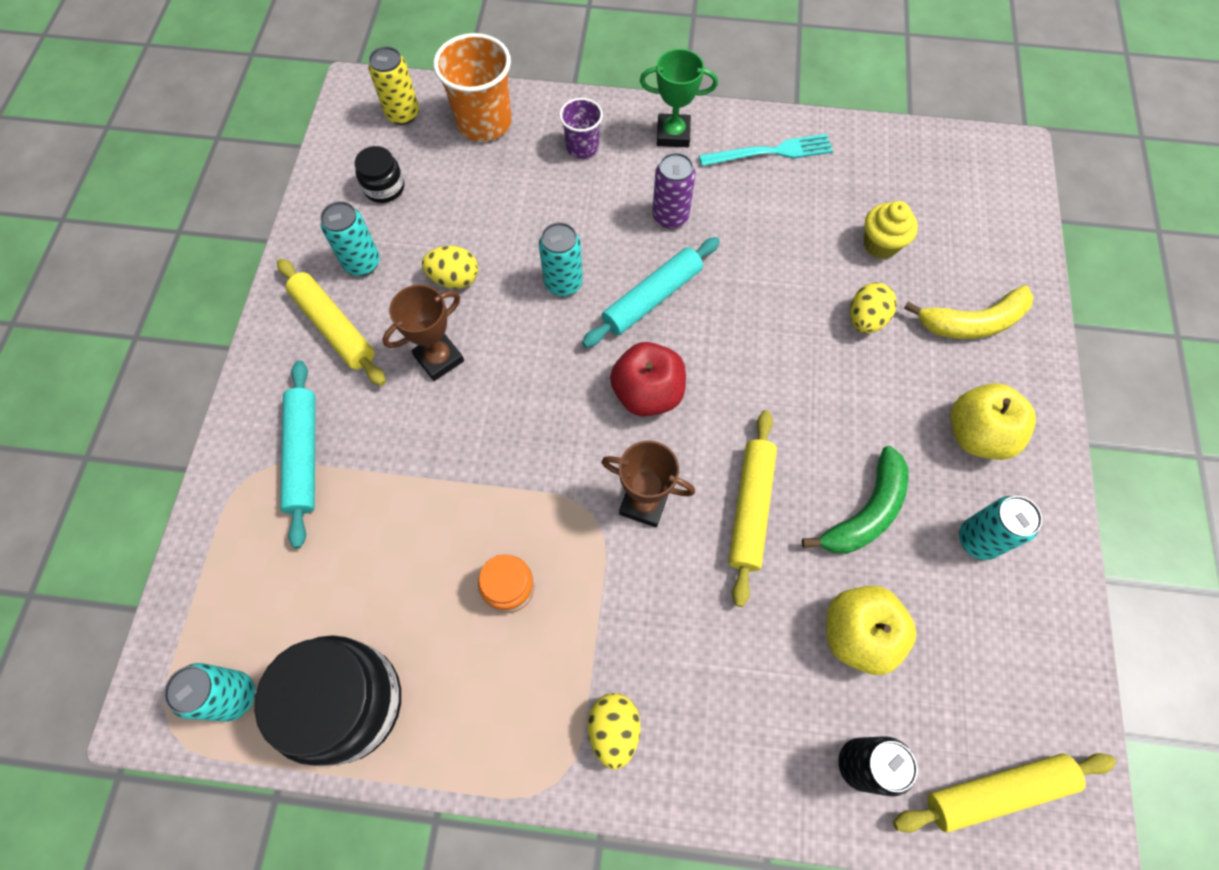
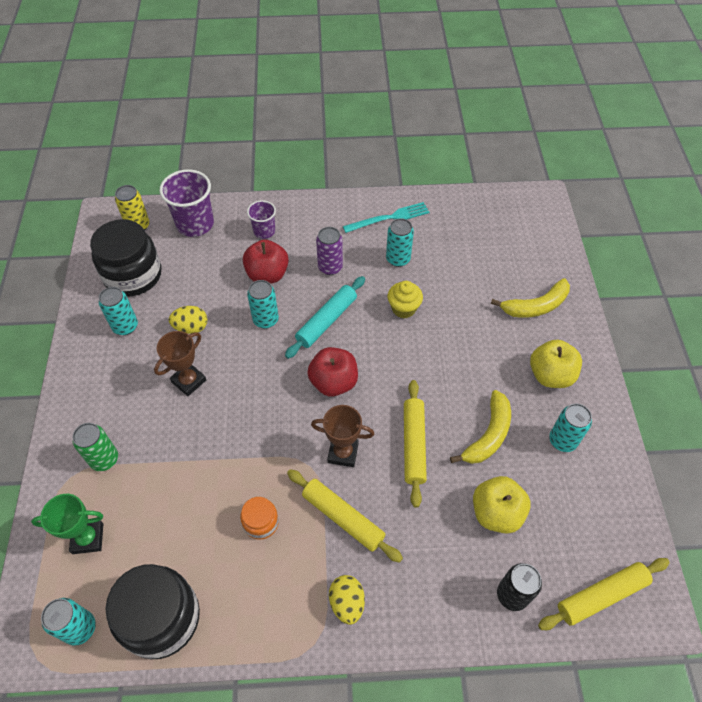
camera: 10 degrees left, 10 degrees down
(304, 455) = (104, 459): turquoise rolling pin -> green can
(334, 327) = (112, 371): yellow rolling pin -> yellow rolling pin (343, 518)
(384, 188) = (133, 275): black jar -> black jar, size x2.05
(484, 122) = (195, 224): orange cup -> purple cup
(576, 214) = (267, 274): none -> red apple
(673, 134) = (323, 215): green trophy -> green trophy (88, 538)
(773, 218) = (398, 259): none -> turquoise can
(865, 319) = (468, 314): yellow egg -> none
(865, 512) = (488, 435): green banana -> yellow banana
(880, 244) = (469, 266): yellow cupcake -> yellow cupcake (403, 308)

